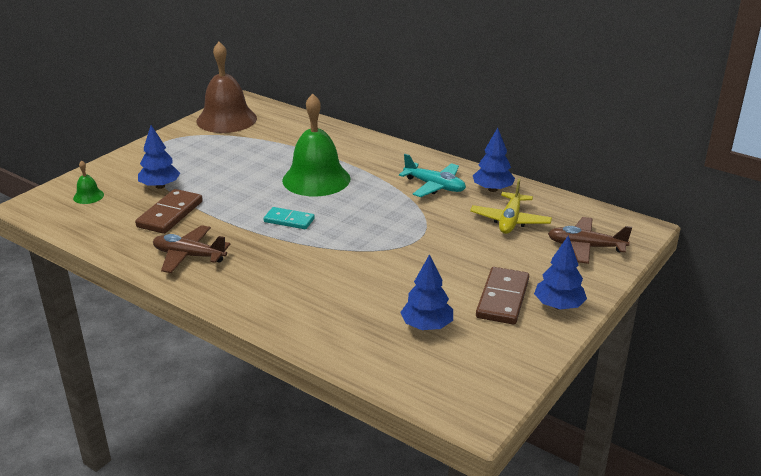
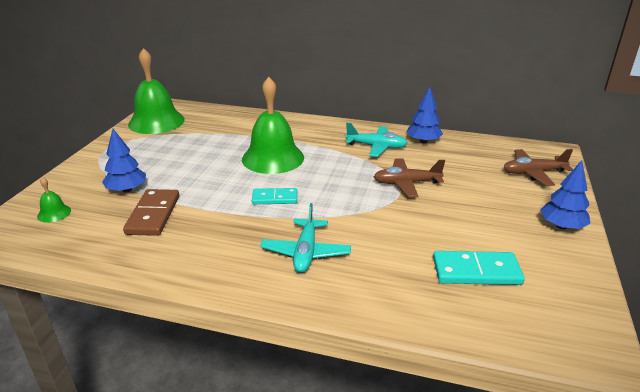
camera: 20 degrees left, 0 degrees up
(189, 256) = (199, 253): brown plane -> brown plane (406, 183)
(226, 119) = (156, 122): brown bell -> green bell
(281, 275) = (306, 252): none -> turquoise plane
(427, 326) = (476, 271): blue tree -> turquoise domino
(502, 298) = (513, 230): brown domino -> none
(510, 221) = (459, 163): yellow plane -> none

